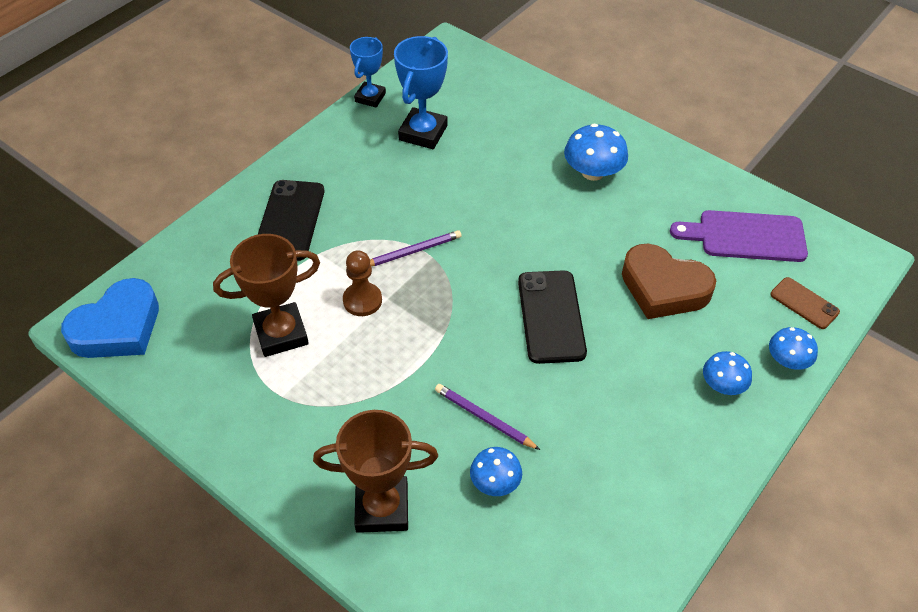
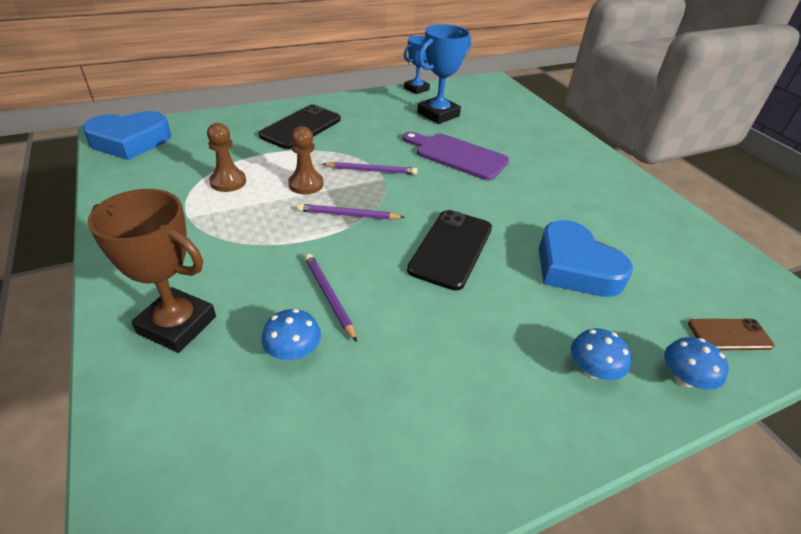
camera: 25 degrees right, 10 degrees down
(281, 334) = (228, 182): brown trophy -> brown pawn
(433, 320) = (348, 215): none -> purple pencil
(593, 172) = (559, 173): blue mushroom -> none
(663, 288) = (575, 267): brown heart -> blue heart
(746, 236) = (686, 259): purple cutting board -> purple cutting board (457, 155)
(804, 303) = (729, 335): brown phone -> brown phone turned 75 degrees counterclockwise

